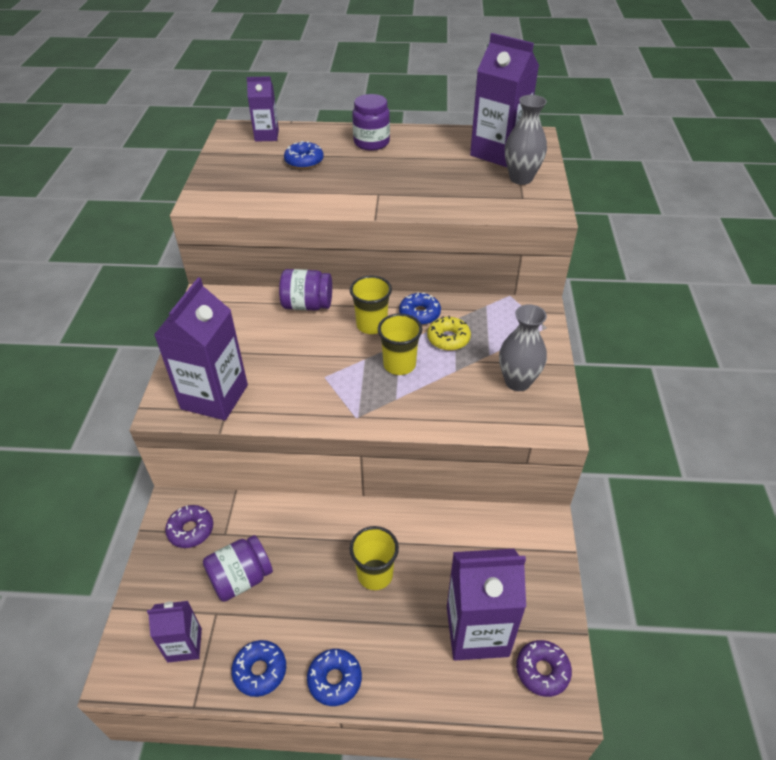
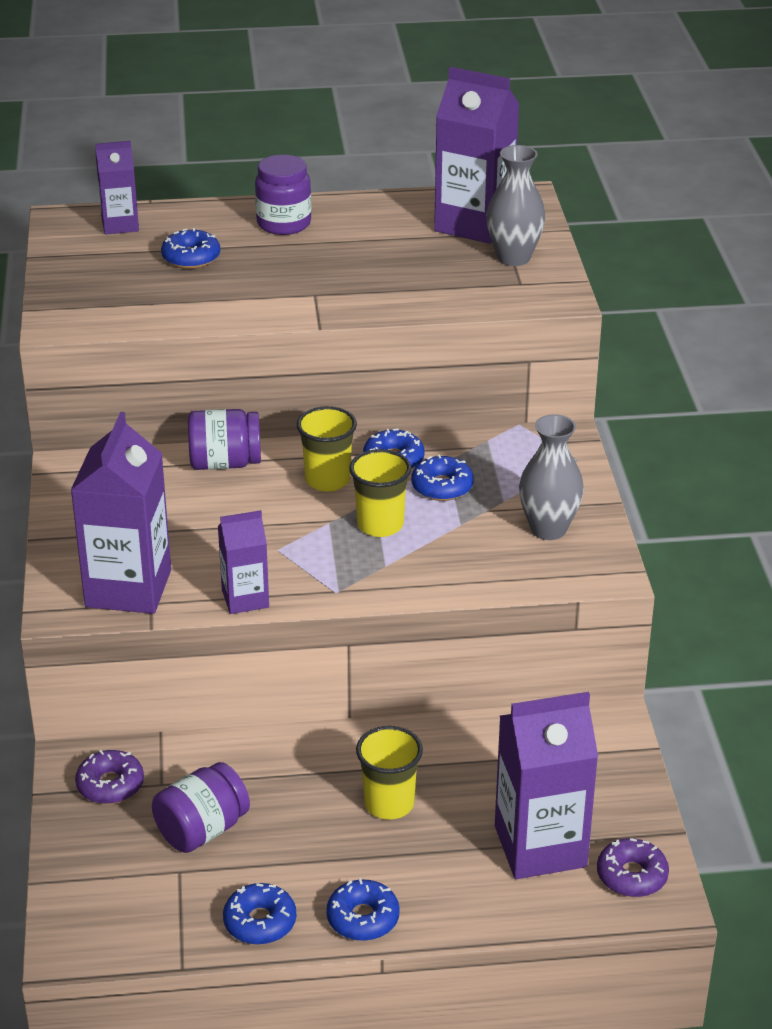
camera: 10 degrees left, 10 degrees down
(184, 645) = (147, 909): purple carton -> purple carton (245, 598)
(448, 339) = (442, 487): yellow donut -> blue donut

